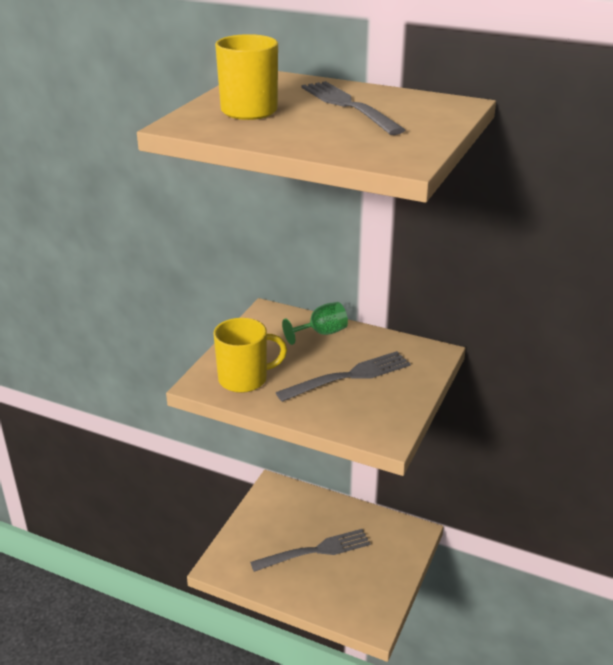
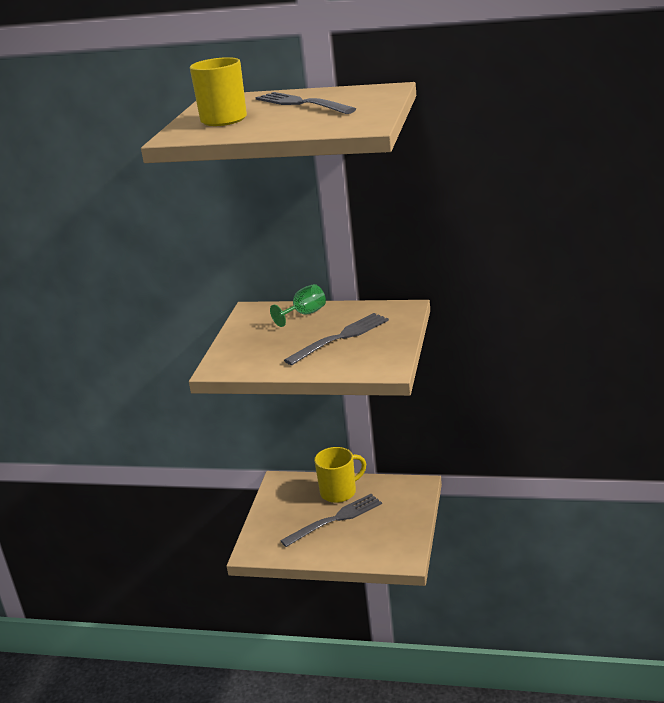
camera: 10 degrees left, 5 degrees down
(244, 379) = (252, 358): yellow mug -> yellow mug (339, 492)

